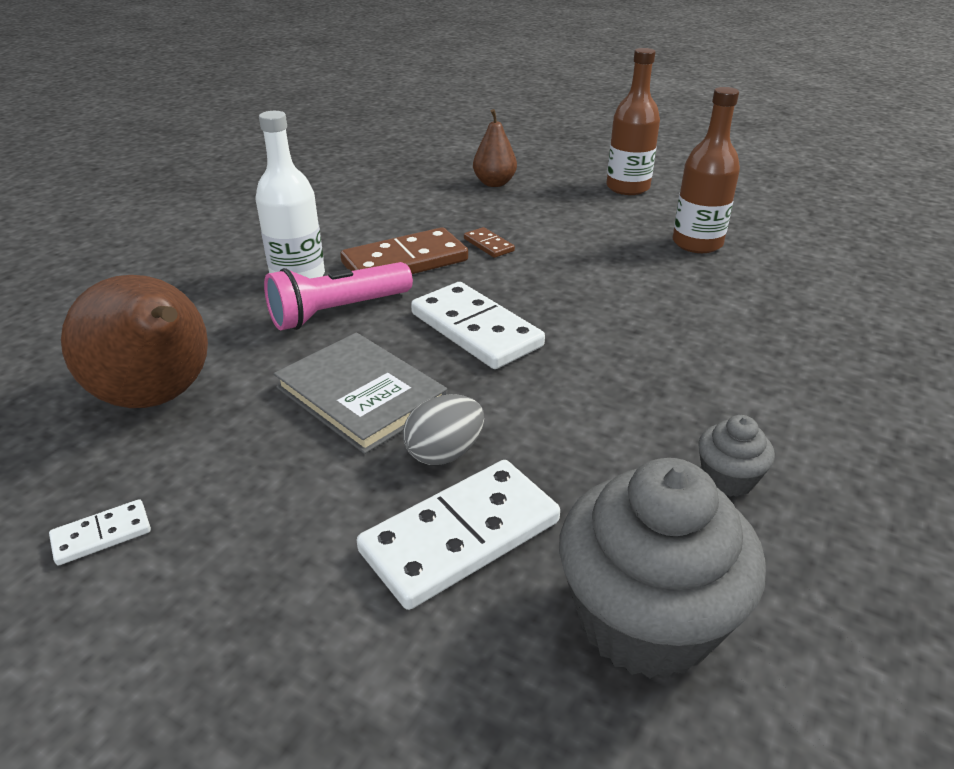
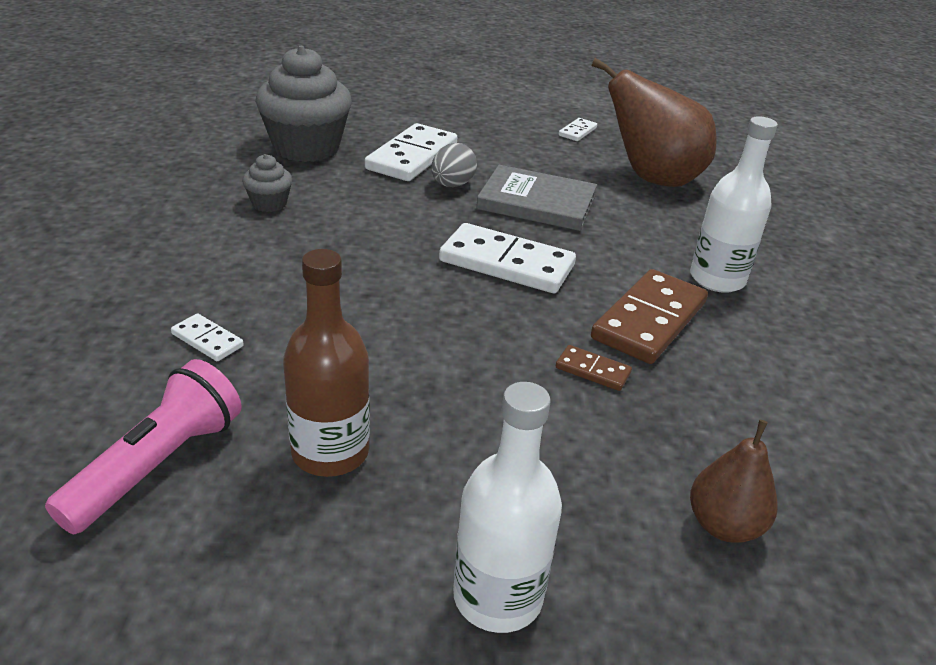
camera: 150 degrees right, 0 degrees up
(338, 312) = (633, 254): pink flashlight -> pink flashlight (157, 465)
(627, 187) = (497, 597): brown bottle -> white bottle
(790, 322) = (207, 340): none -> white domino

